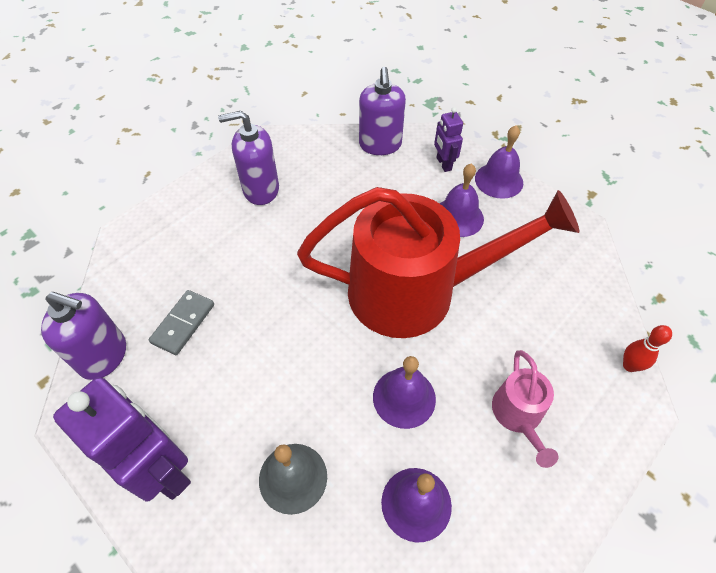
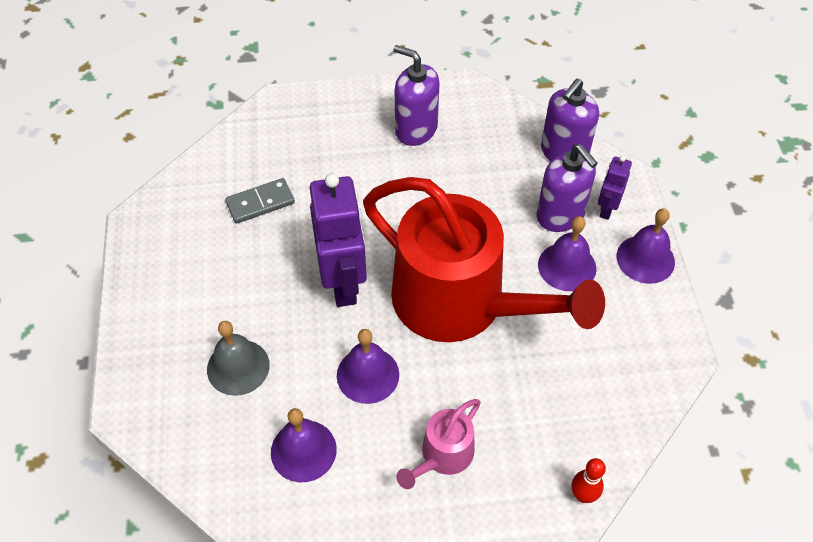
camera: 40 degrees right, 0 degrees up
(104, 356) = (189, 189): purple soap dispenser -> purple soap dispenser (560, 215)
(162, 469) = (162, 296): purple robot -> purple robot (343, 283)

